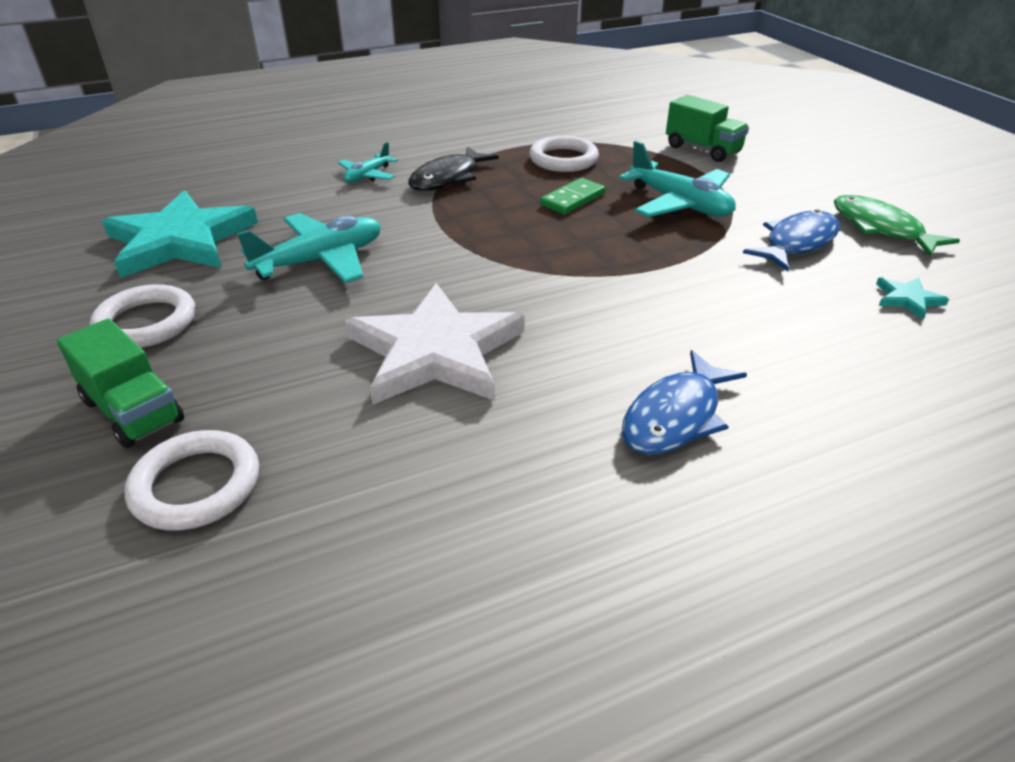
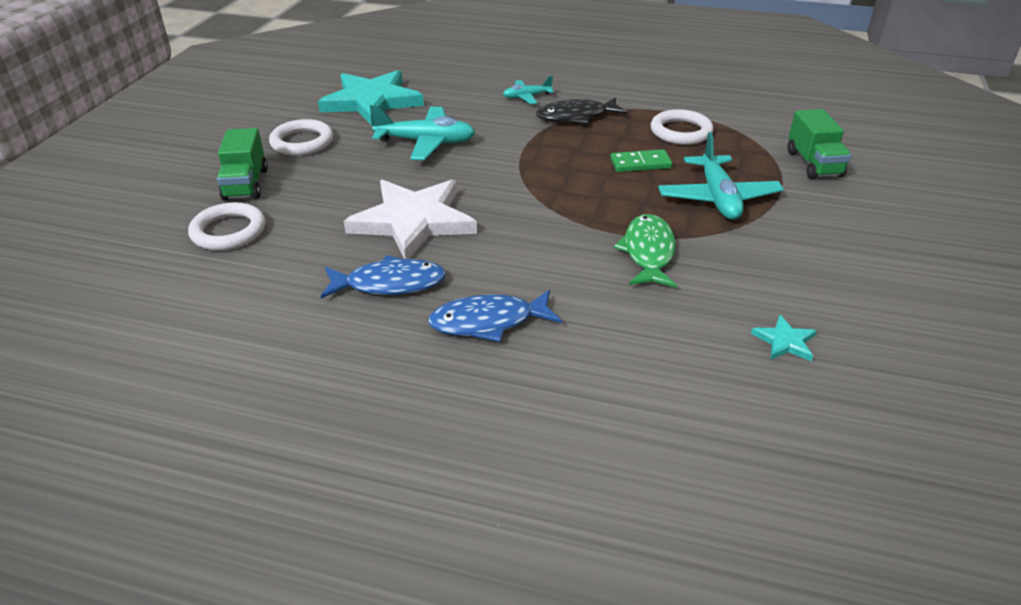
camera: 40 degrees right, 0 degrees up
(797, 242) = (766, 264): blue fish -> blue fish (390, 284)
(880, 228) = (865, 285): green fish -> green fish (648, 252)

